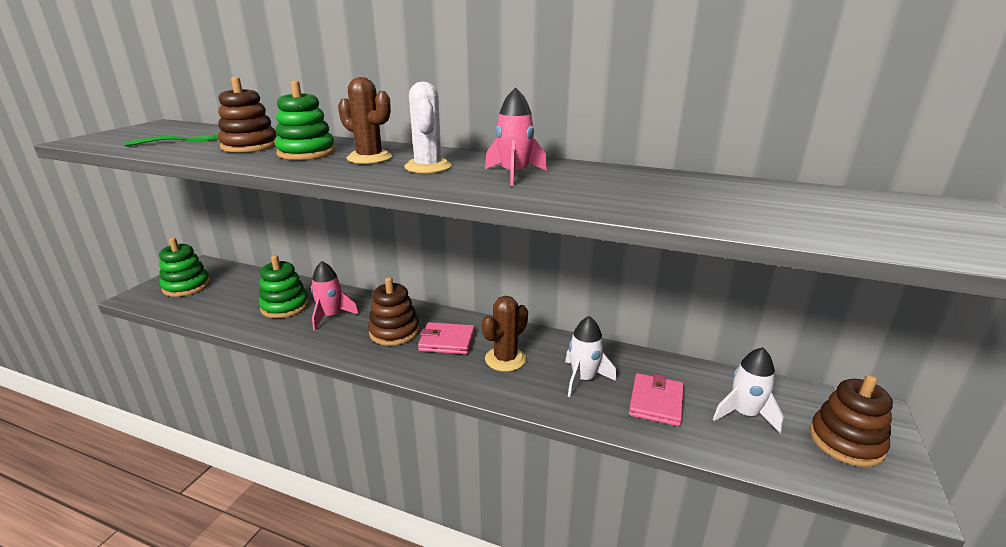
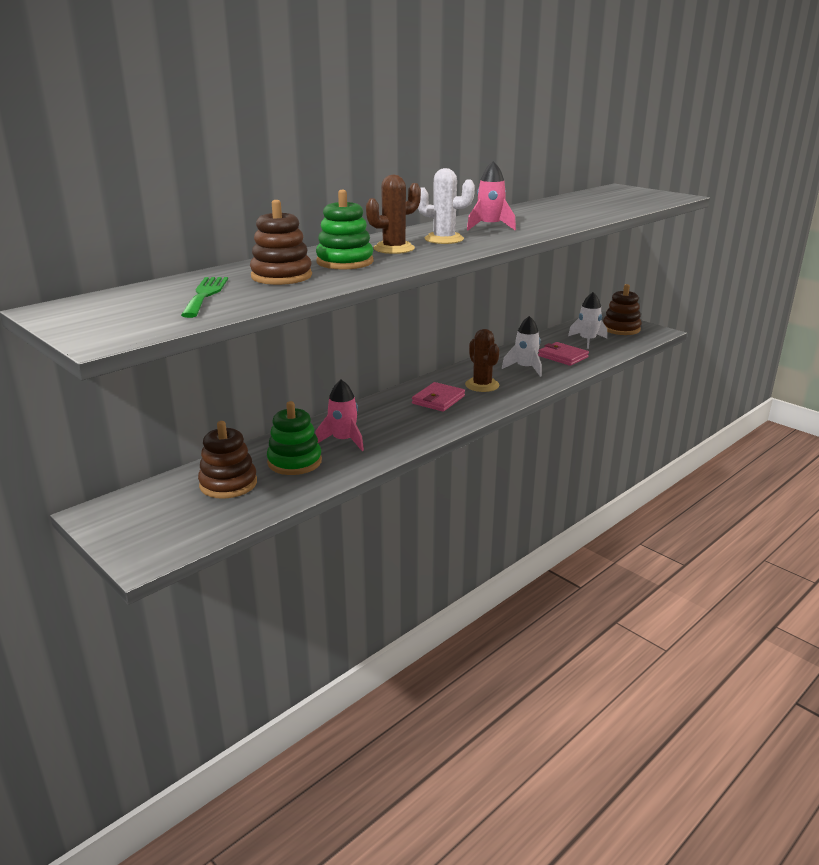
camera: 65 degrees left, 0 degrees up
(187, 286) = (159, 522): green stacking toy -> none
(394, 332) = (402, 417): brown stacking toy -> brown stacking toy (228, 484)

